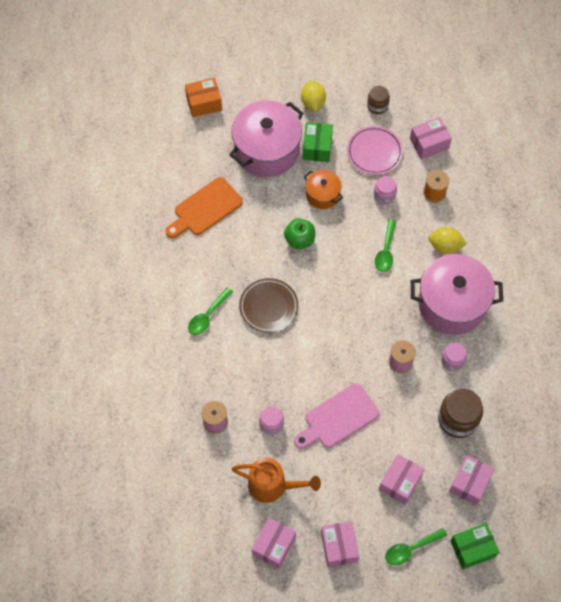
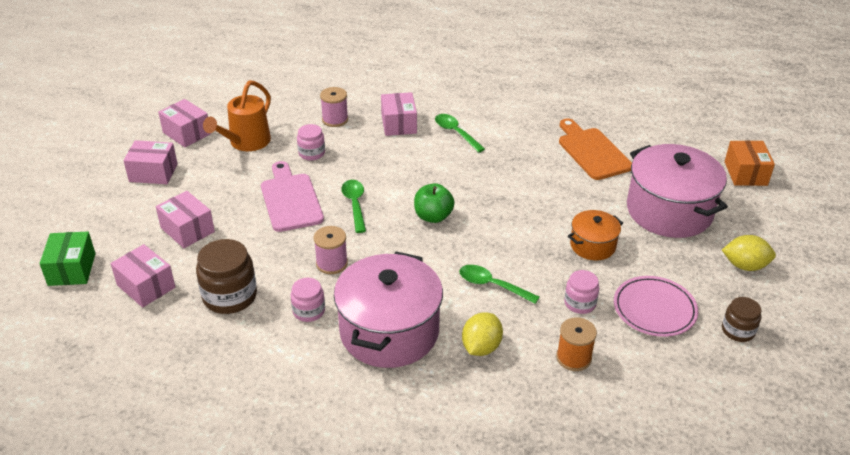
camera: 105 degrees right, 25 degrees down
(268, 307) = (450, 175): brown plate -> none
(299, 240) = (531, 214): green apple -> green apple (433, 216)
(317, 147) = (668, 255): green box -> none
(410, 549) = (111, 221): green spoon -> green spoon (355, 204)
(429, 143) = (663, 373): pink box -> pink box (399, 124)

